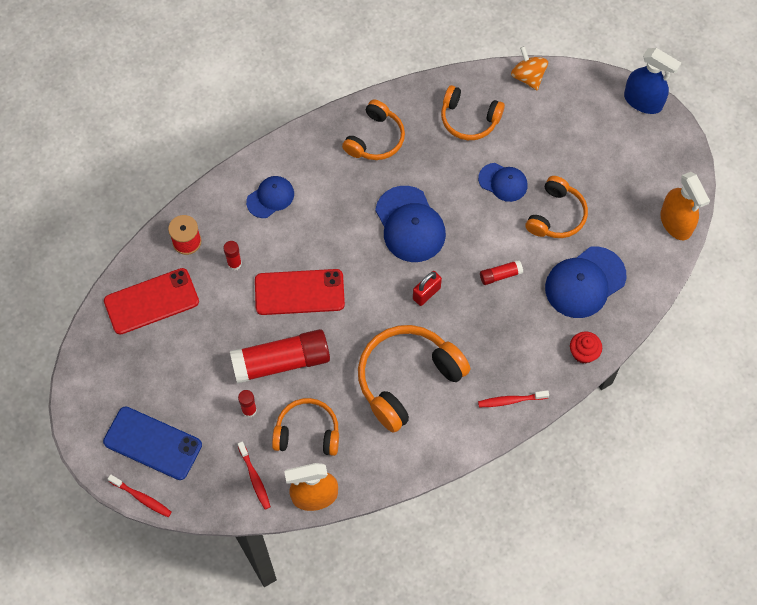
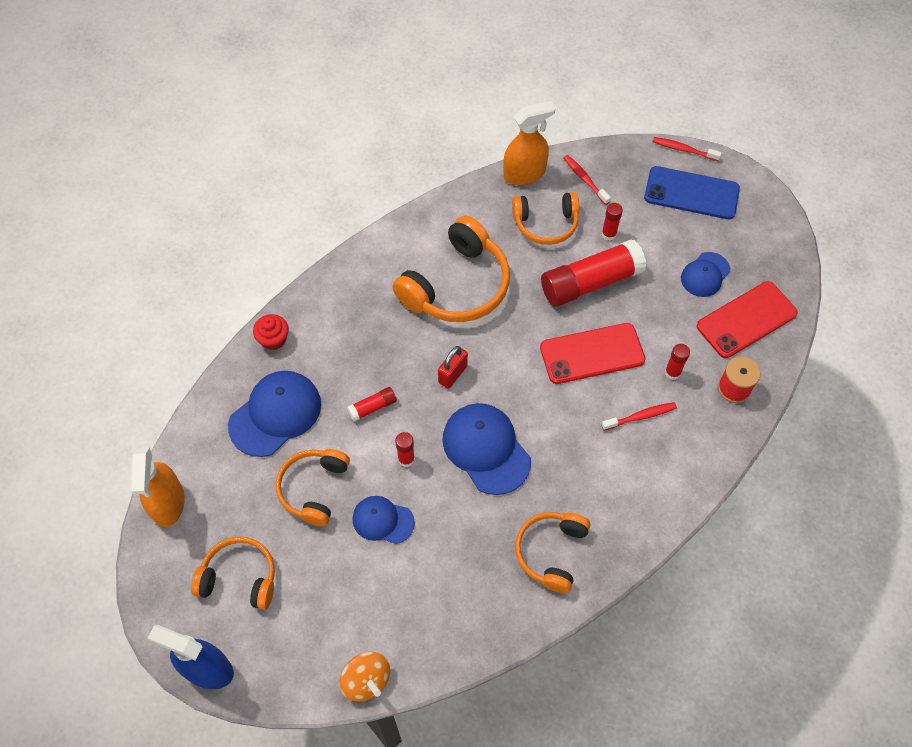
camera: 170 degrees right, 5 degrees down
(270, 197) = (657, 455): blue cap -> blue cap (705, 275)
(469, 119) = (437, 601): orange headphones -> orange headphones (239, 578)
(477, 227) = (406, 459): none -> red glue stick
(511, 400) = (347, 282): red toothbrush -> red toothbrush (640, 416)
(676, 223) = (168, 503): orange spray bottle -> orange spray bottle turned 150 degrees counterclockwise

